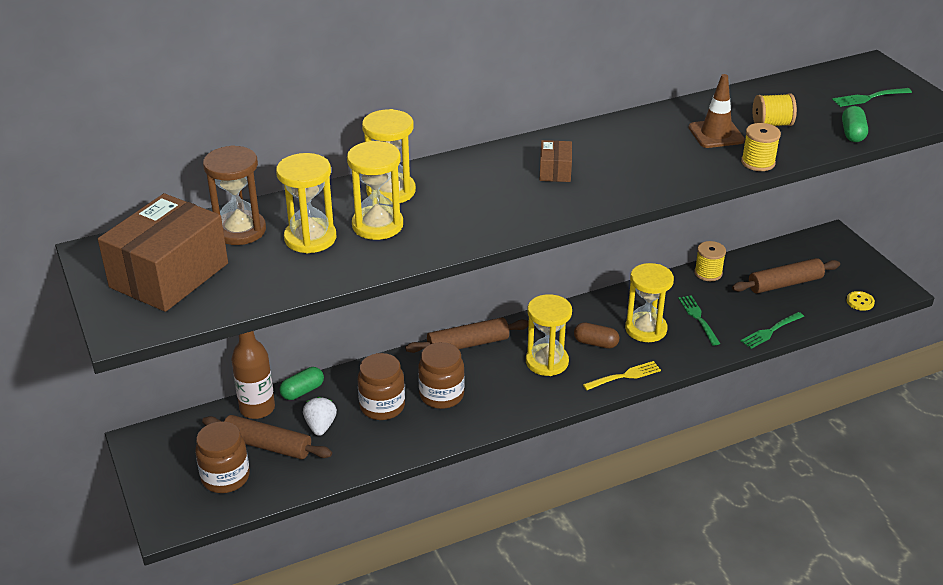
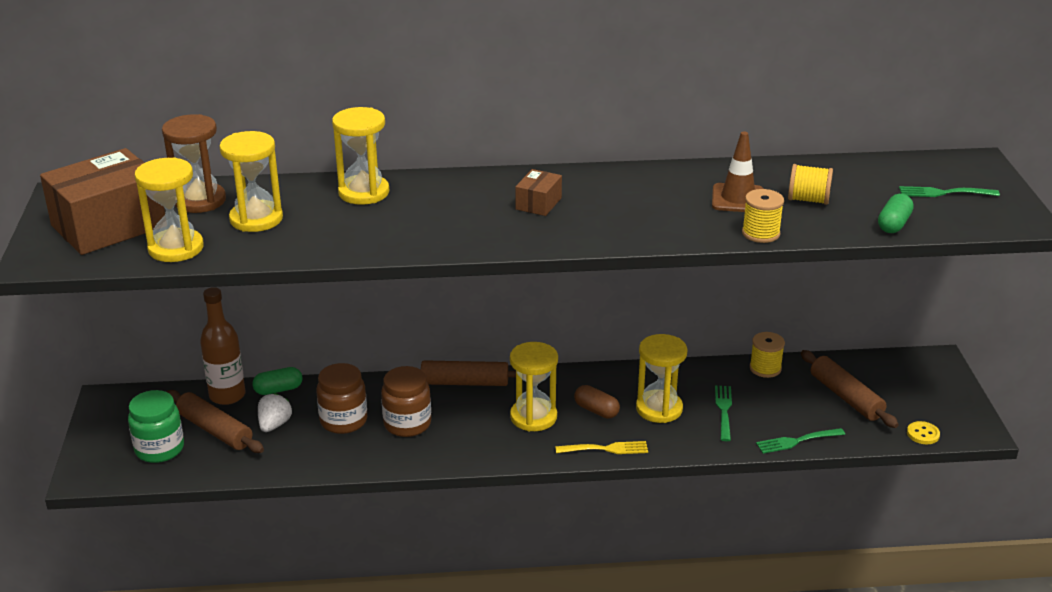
camera: 20 degrees right, 5 degrees down
(225, 477) = (159, 449): brown jar -> green jar
(377, 225) = (326, 220): yellow hourglass -> yellow hourglass (176, 248)
(784, 283) = (846, 397): brown rolling pin -> brown rolling pin turned 60 degrees clockwise

